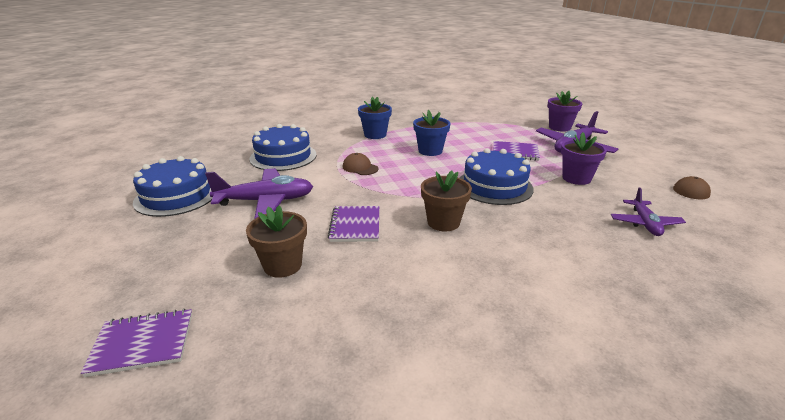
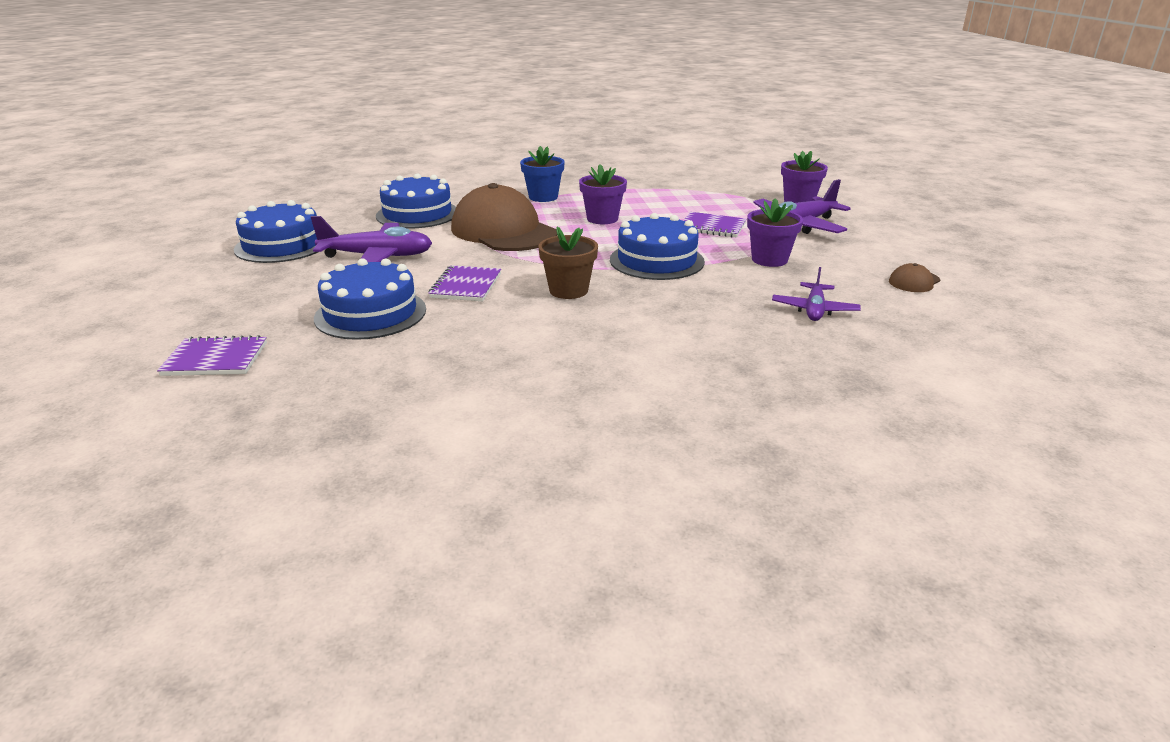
camera: 10 degrees right, 0 degrees up
(282, 265) = (370, 313): brown flower pot -> blue cake
(360, 167) = (503, 231): brown cap -> brown cap, size x2.47
(430, 151) = (602, 219): blue flower pot -> purple flower pot

